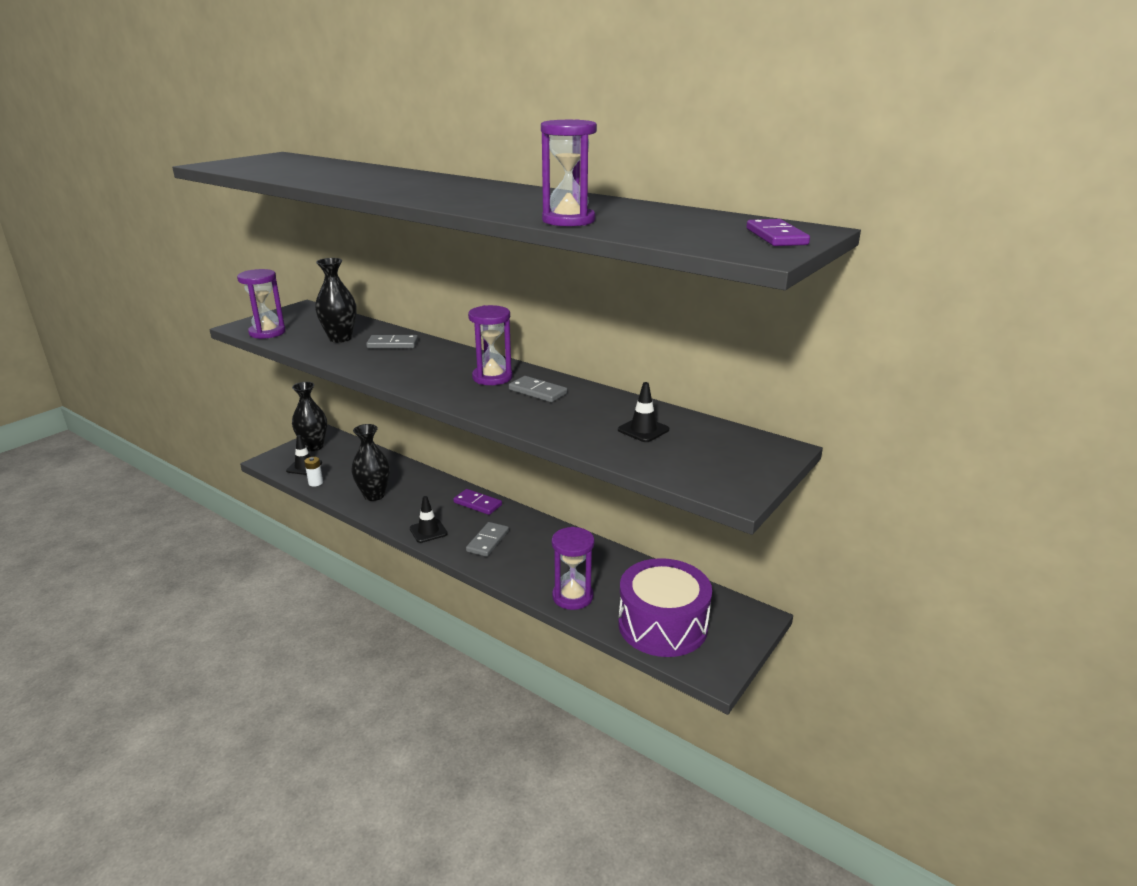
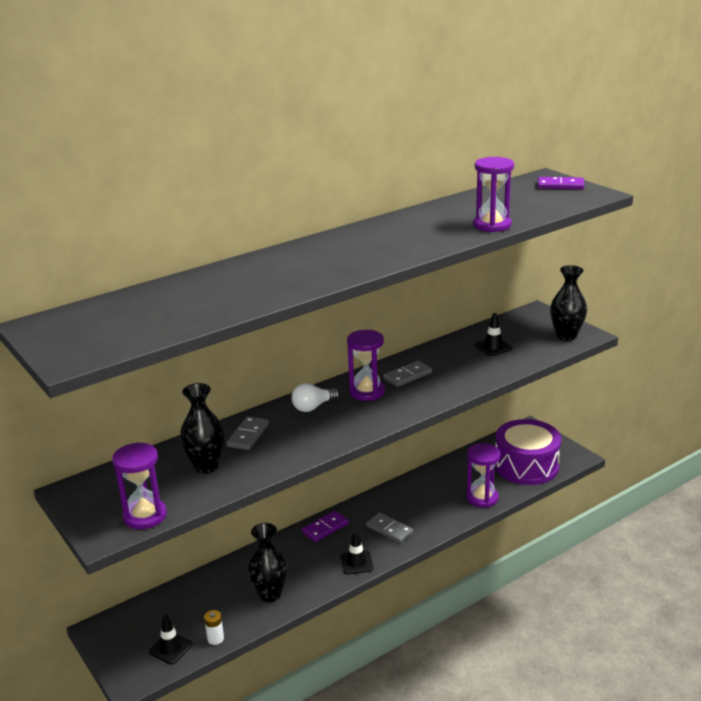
camera: 70 degrees left, 0 degrees up
(313, 447) = (123, 639): black vase -> black vase (566, 336)
(452, 360) = (313, 407): none -> white light bulb

